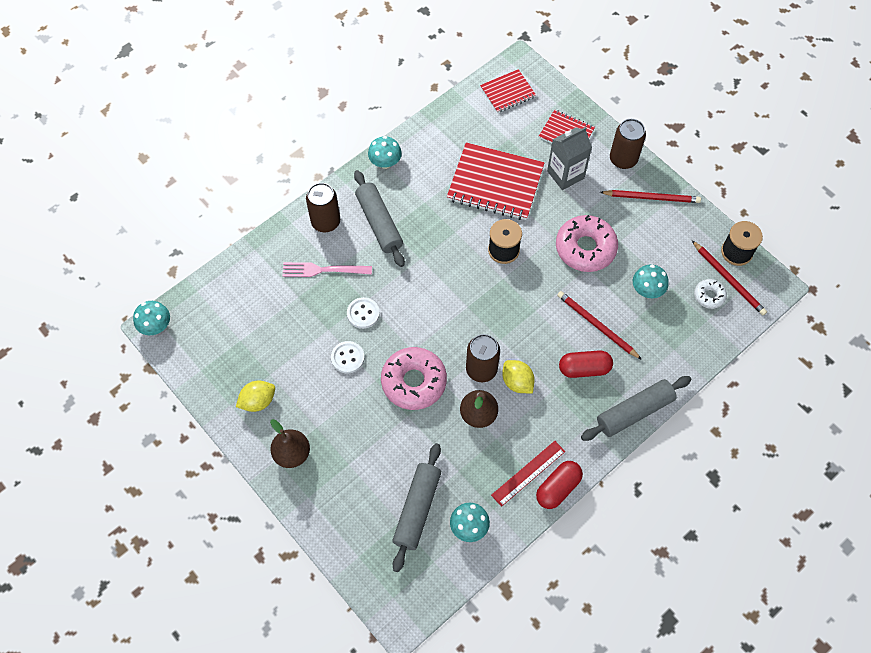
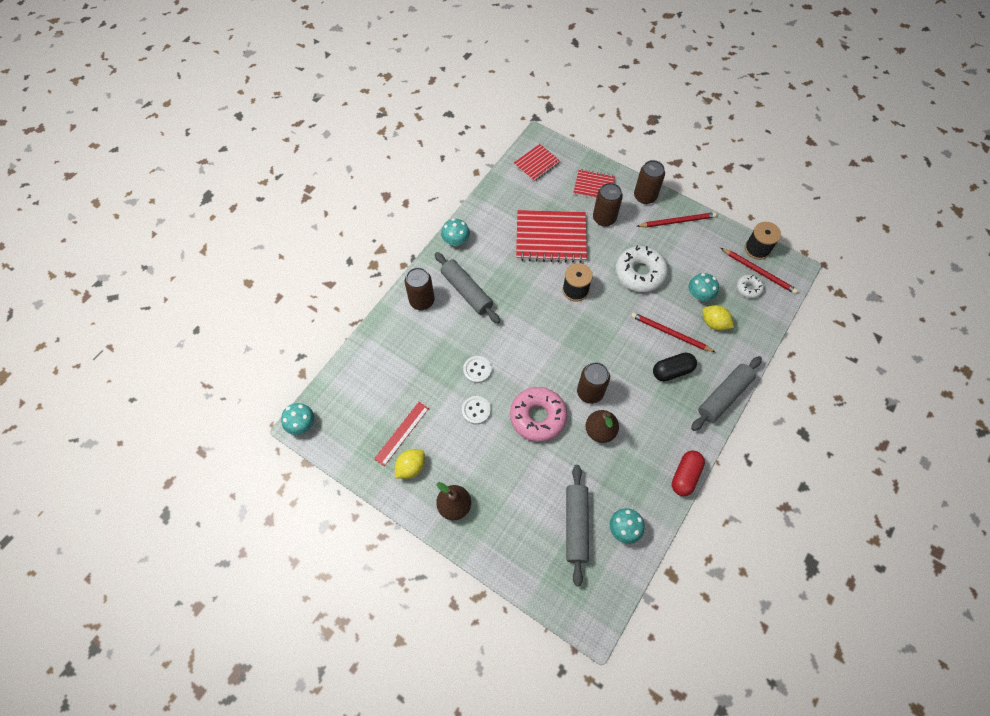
camera: 15 degrees left, 0 degrees up
(322, 270) = (431, 341): pink fork -> none
(517, 382) = (622, 395): yellow lemon -> yellow lemon (714, 323)
(528, 473) = (657, 469): red ruler -> red ruler (402, 433)
(565, 174) = (604, 218): grey carton -> brown can
(584, 368) = (672, 371): red capsule -> black capsule
(585, 248) = (639, 273): pink donut -> white donut

